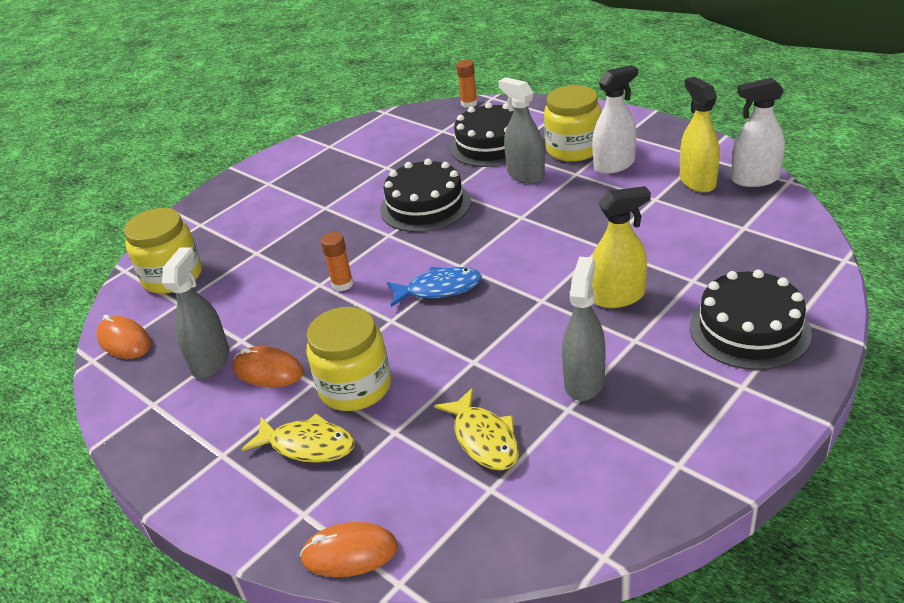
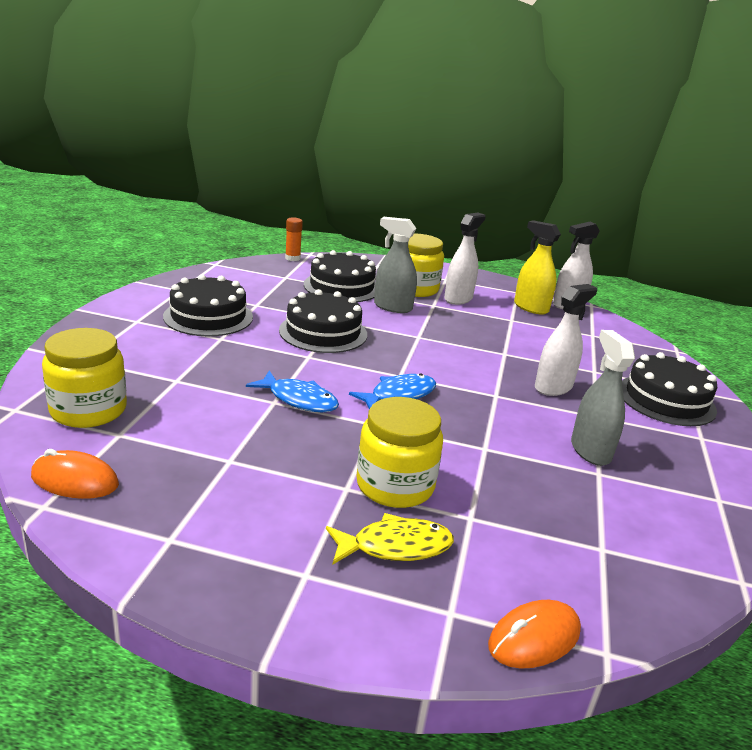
camera: 35 degrees left, 10 degrees down
(211, 361) = (210, 485): grey spray bottle -> none
(268, 371) = (287, 485): orange mouse -> none
(331, 180) = (208, 316): none -> black cake
(342, 284) = (299, 399): orange glue stick -> blue fish
(484, 439) = (556, 508): yellow fish -> none
(618, 297) = (553, 387): yellow spray bottle -> white spray bottle

